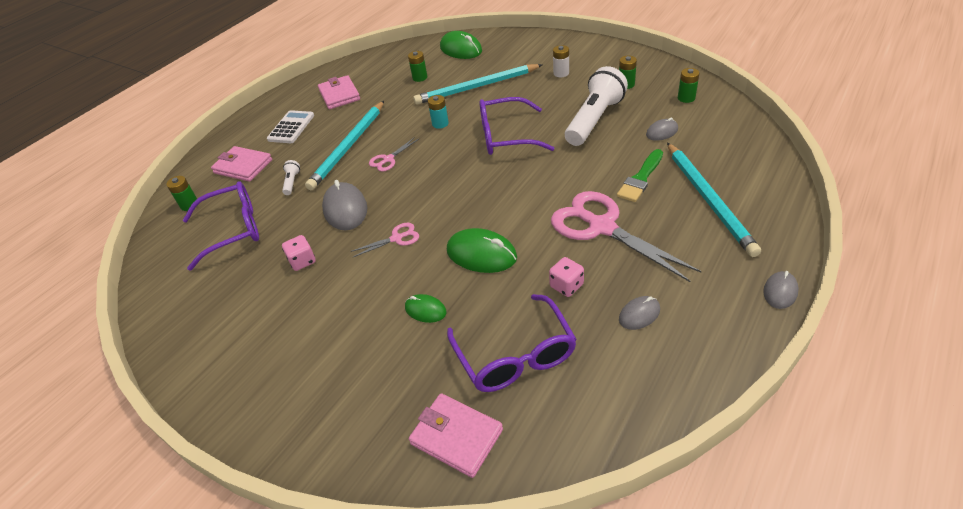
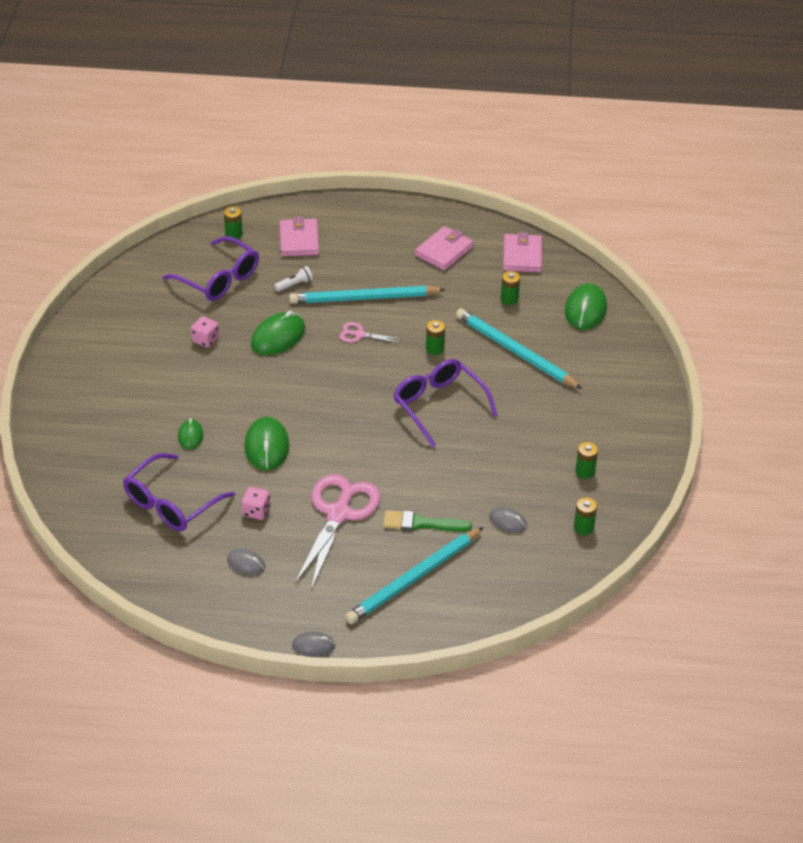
camera: 55 degrees right, 0 degrees up
(291, 127) = (372, 243): white calculator -> none
(345, 209) = (278, 337): grey mouse -> green mouse
(397, 238) = (259, 386): pink scissors -> none
(440, 124) = (435, 349): turquoise battery -> green battery
(456, 437) = (90, 496): pink wallet -> pink wallet (522, 256)
(561, 73) = (580, 411): white battery -> none
(594, 120) = (503, 464): white flashlight -> none

